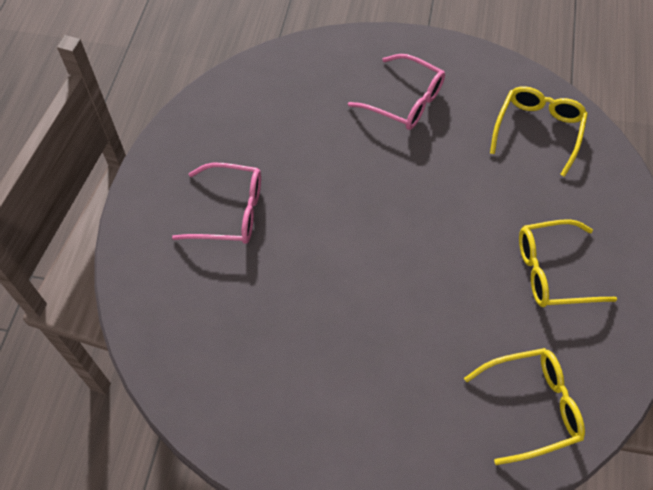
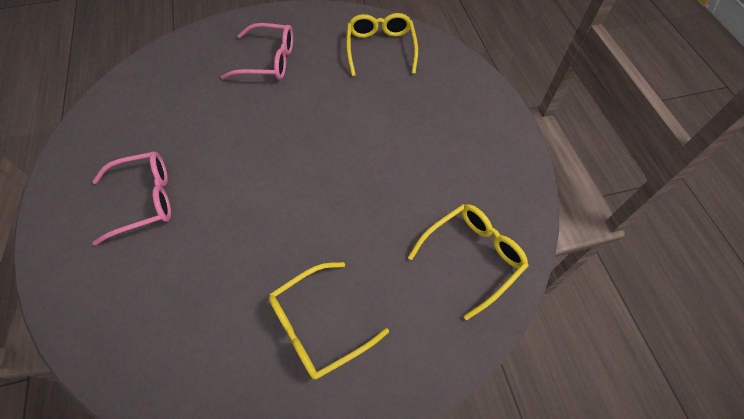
camera: 25 degrees left, 0 degrees up
(552, 271) = (438, 144): yellow glasses -> yellow glasses (318, 325)

